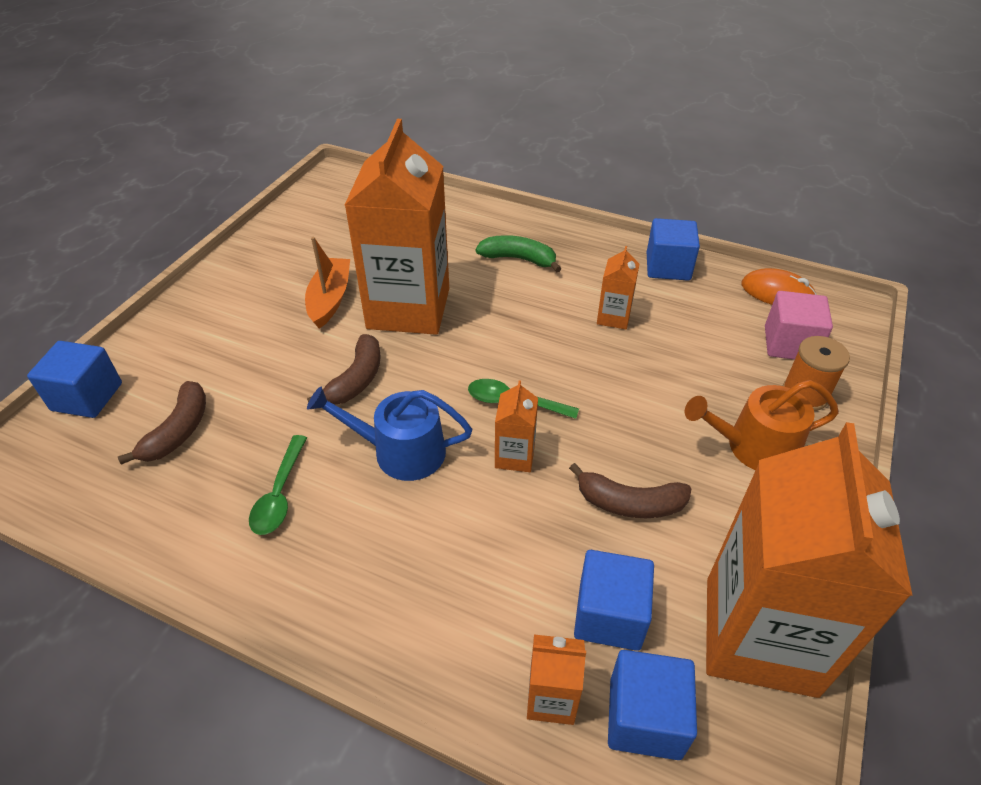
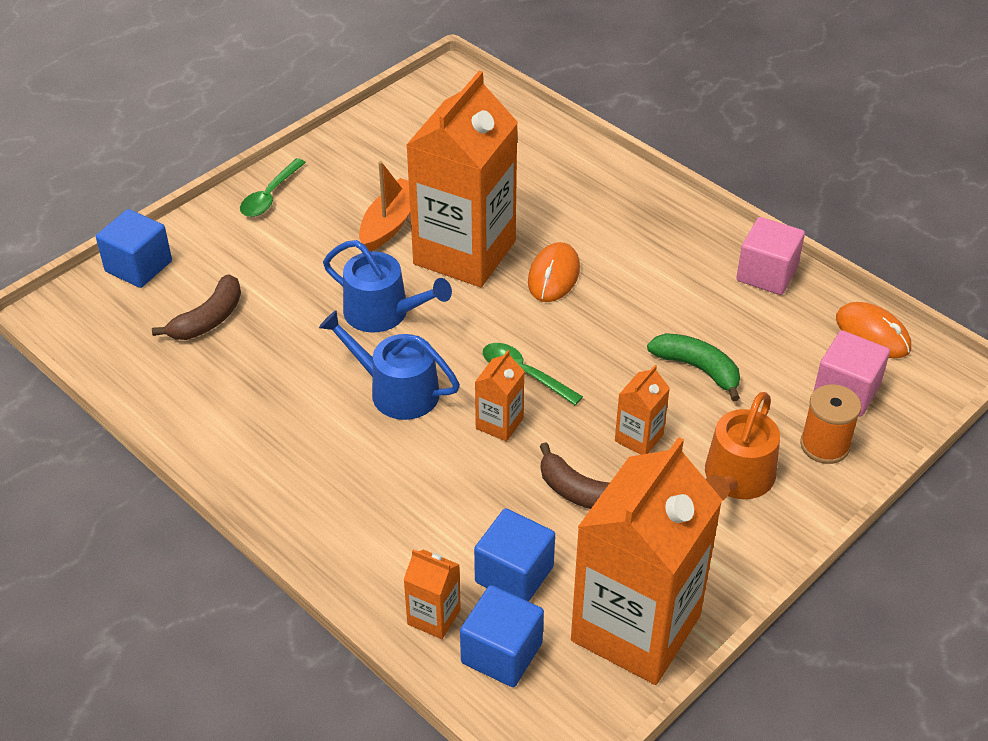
camera: 20 degrees right, 0 degrees up
(280, 494) = (277, 398): green spoon -> green spoon (270, 196)
(356, 379) = (383, 313): brown banana -> blue watering can
(496, 309) = (554, 275): none -> orange mouse
(519, 259) = (606, 225): green banana -> green banana (698, 369)
(613, 317) = (672, 315): orange carton -> orange carton (639, 438)
(668, 267) = (766, 274): blue cube -> pink cube
(753, 447) = (736, 479): orange watering can -> orange watering can turned 75 degrees counterclockwise

